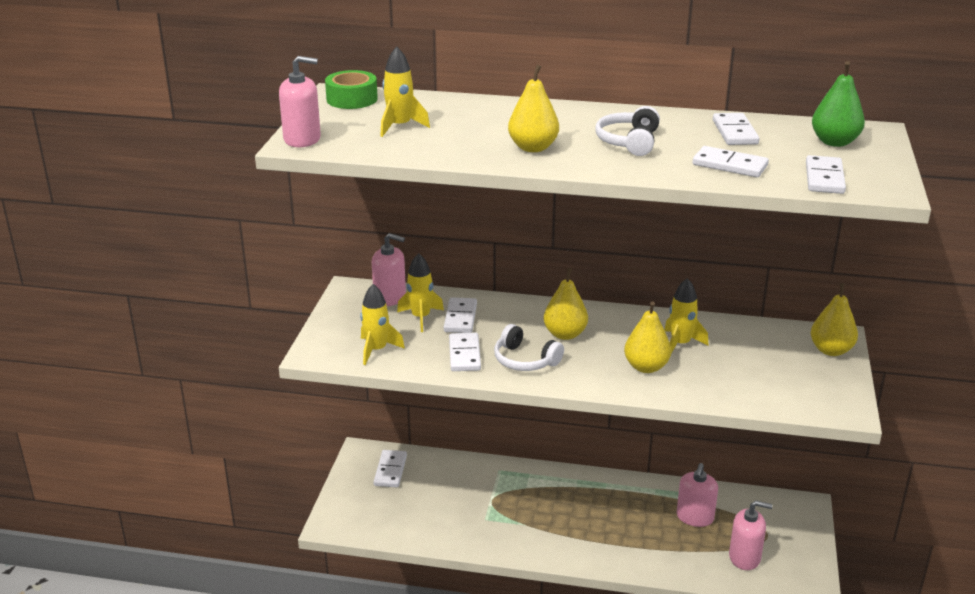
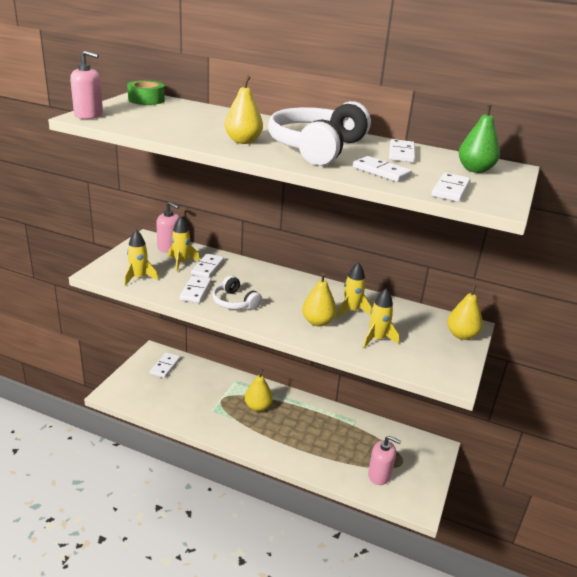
camera: 10 degrees right, 0 degrees up
(400, 126) = (162, 117): yellow rocket -> yellow rocket (377, 339)
(565, 334) = (272, 290): yellow pear -> yellow pear (258, 407)
(628, 142) = (316, 148): white headphones -> white headphones, size x1.92
(695, 517) = (355, 439): pink soap dispenser -> none

